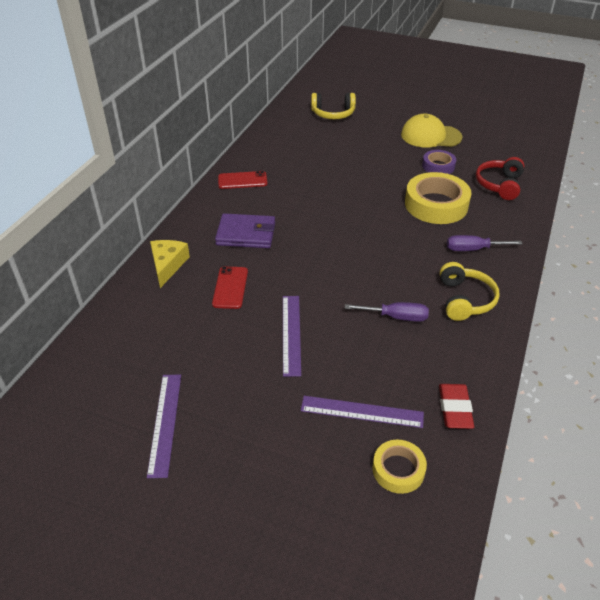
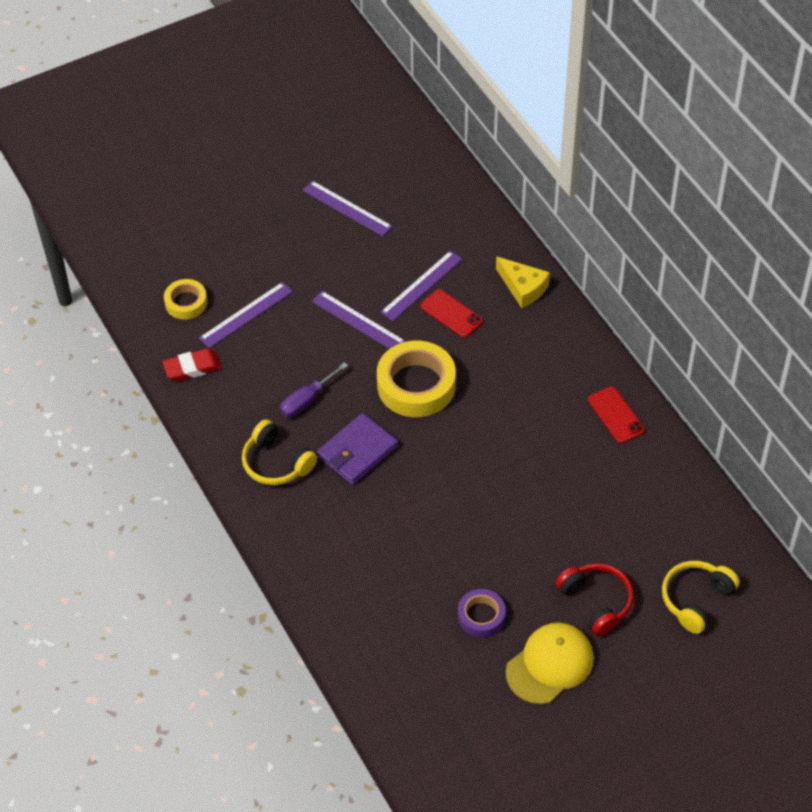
camera: 130 degrees right, 10 degrees up
(216, 319) = (422, 285): none -> purple ruler
(242, 180) = (615, 415): red phone -> red phone turned 60 degrees counterclockwise
(246, 234) = (517, 366): purple wallet -> purple wallet (357, 452)
(436, 205) = (417, 553): yellow tape -> yellow tape (416, 385)
(455, 409) = (192, 368): red eraser -> red eraser turned 60 degrees counterclockwise
(473, 249) = (325, 525): purple screwdriver -> none
(499, 185) = (393, 644): red headphones -> red headphones (596, 602)

